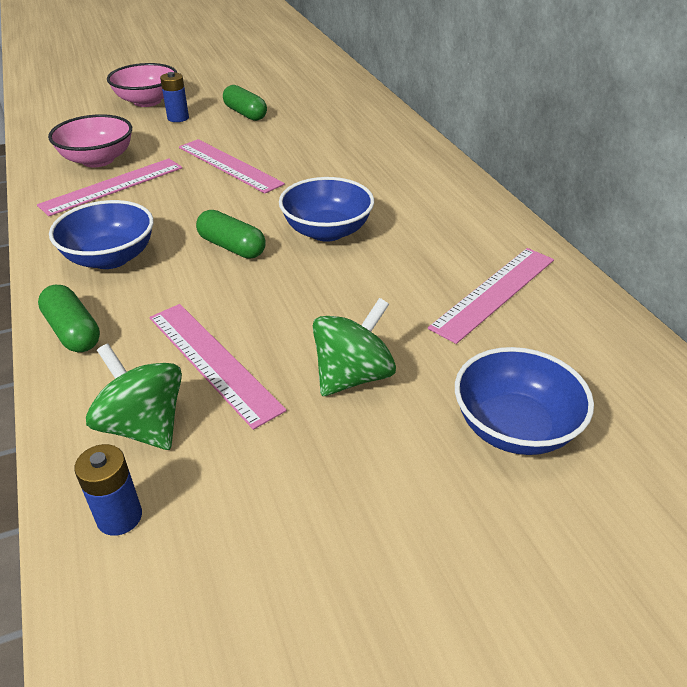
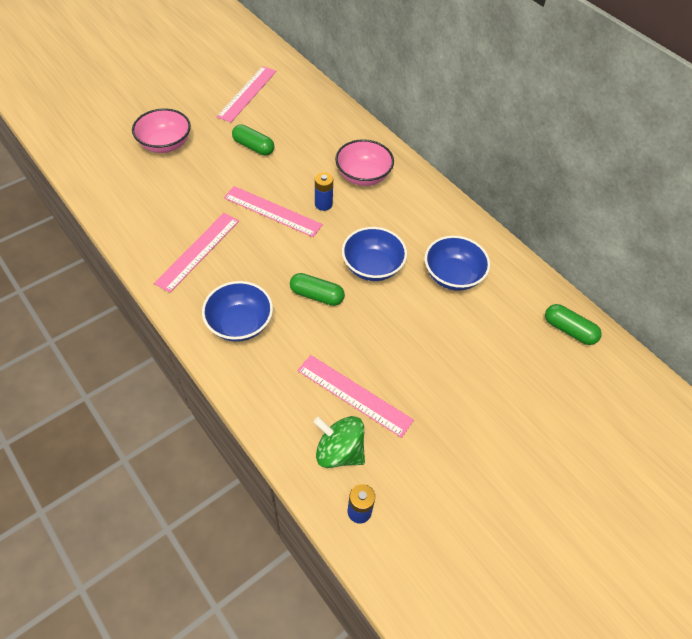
camera: 20 degrees left, 15 degrees up
(73, 331) = (254, 393): green capsule -> green capsule (569, 330)
(98, 160) = (168, 224): pink bowl -> pink bowl (363, 176)
(178, 118) = (203, 161): blue battery -> blue battery (323, 204)
(353, 376) = (439, 385): green spinning top -> none
(494, 293) = (495, 300): pink ruler -> pink ruler (247, 93)
(514, 427) = (537, 399): blue bowl -> blue bowl (452, 276)

